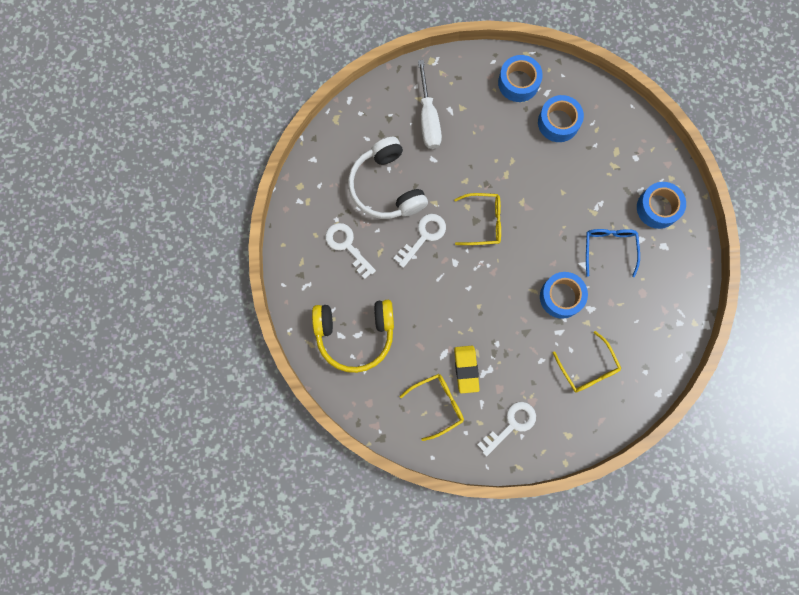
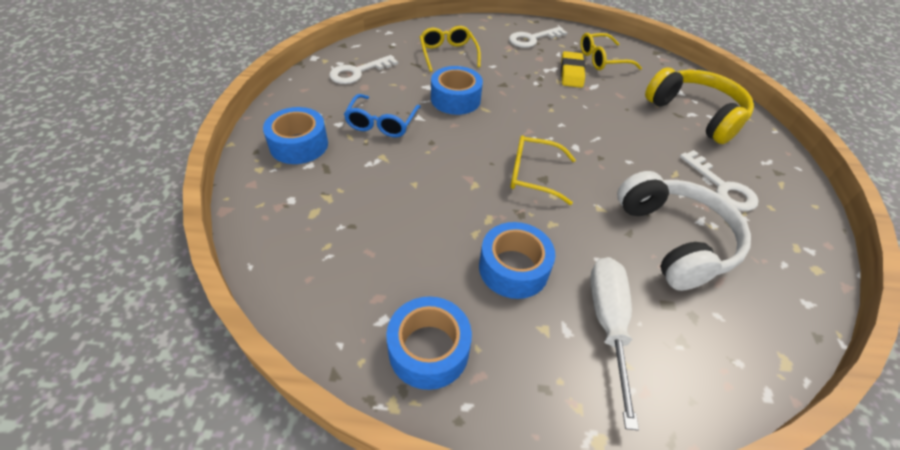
camera: 170 degrees left, 30 degrees down
(355, 334) = (695, 114): yellow headphones -> yellow headphones turned 45 degrees clockwise
(423, 236) = (616, 177): white key -> white key (358, 72)
(558, 122) = (383, 268): blue tape -> blue tape (513, 268)

